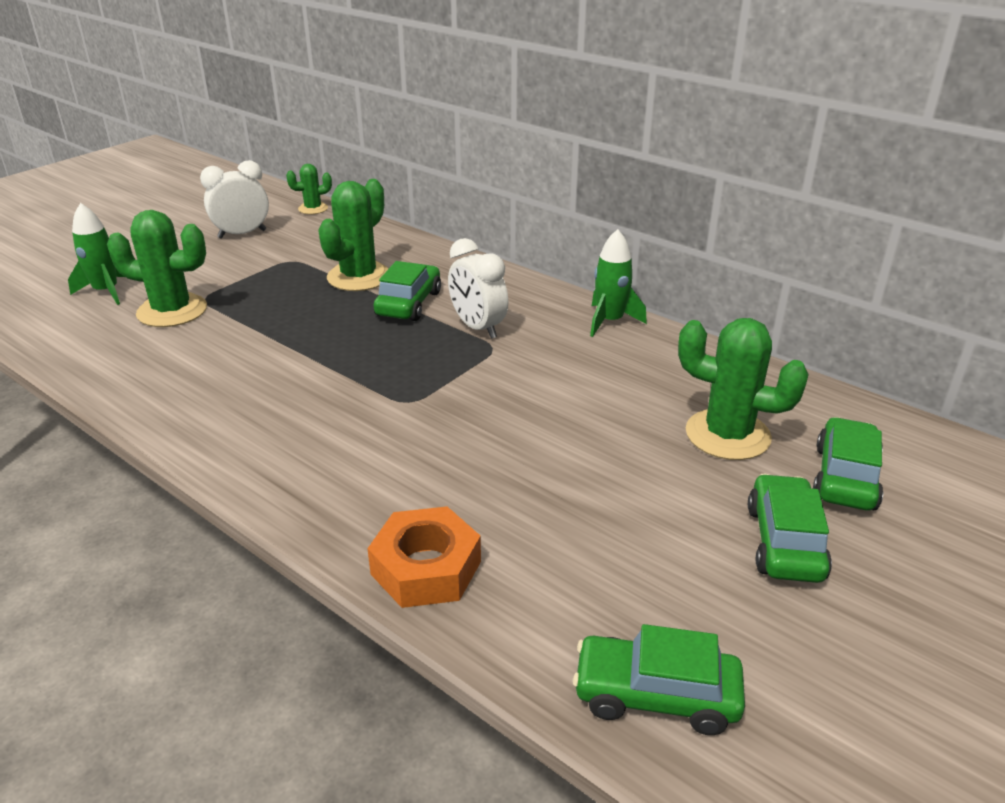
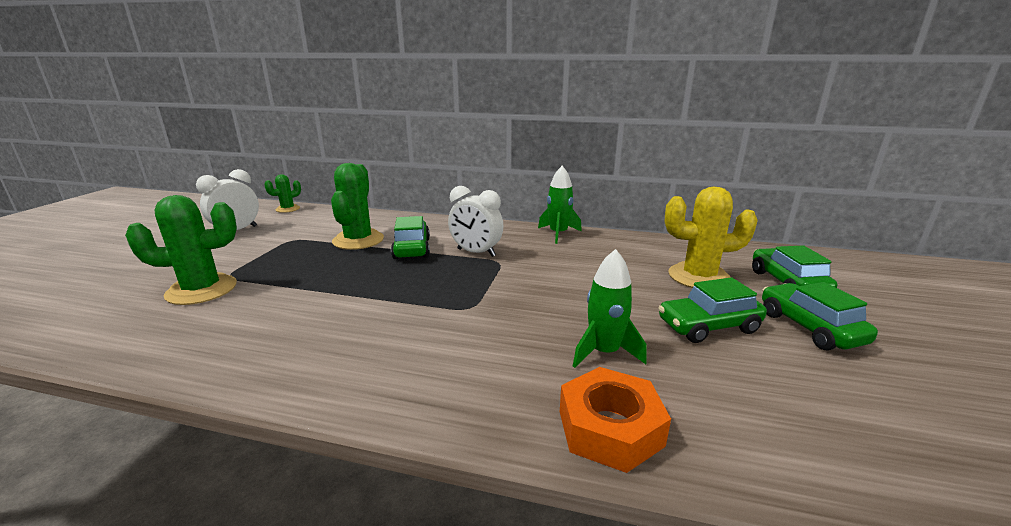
camera: 25 degrees left, 10 degrees down
(106, 291) = (120, 288): green rocket -> green rocket (604, 352)
(656, 695) = (889, 466): green car -> green car (708, 326)
(727, 435) = (699, 277): green cactus -> yellow cactus

